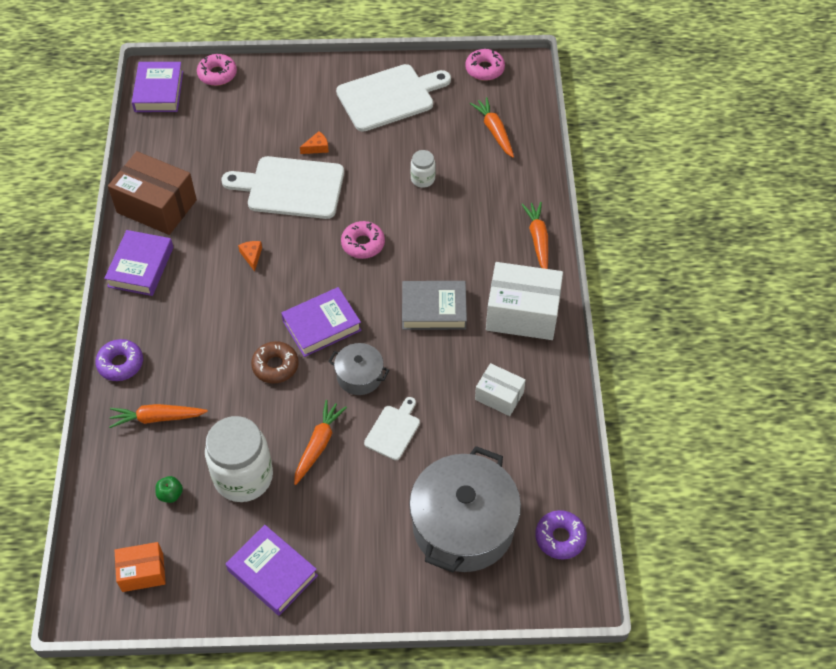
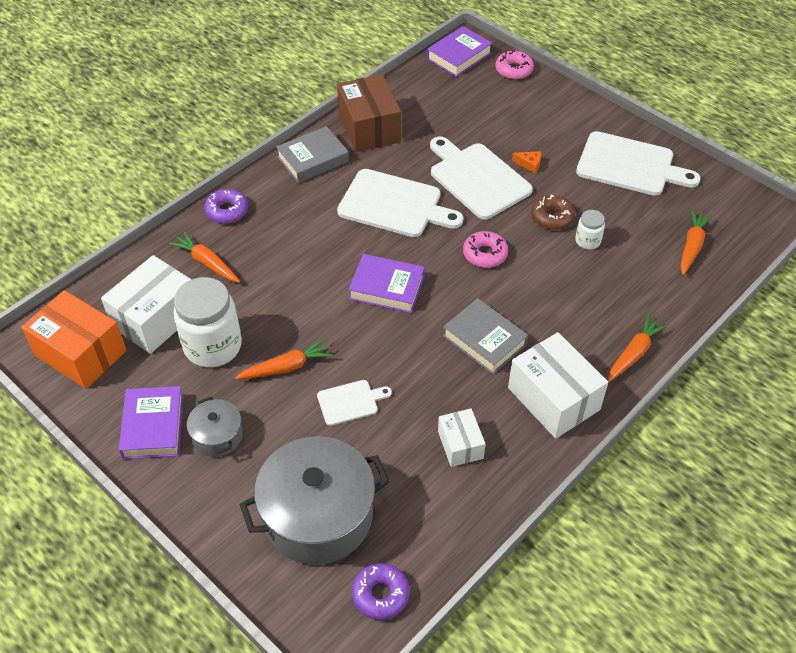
camera: 45 degrees right, 5 degrees down
(141, 267) = (313, 159): purple book -> grey book
(142, 572) = (81, 353): orange box -> orange box, size x1.78
(170, 494) = (156, 318): green apple -> white box
(251, 256) = (394, 205): orange cheese -> white cutting board
(275, 366) = (322, 290): brown donut -> brown donut (552, 217)
(359, 376) = (372, 344): grey pot -> grey pot (217, 436)
(484, 69) = (738, 195): pink donut -> none

